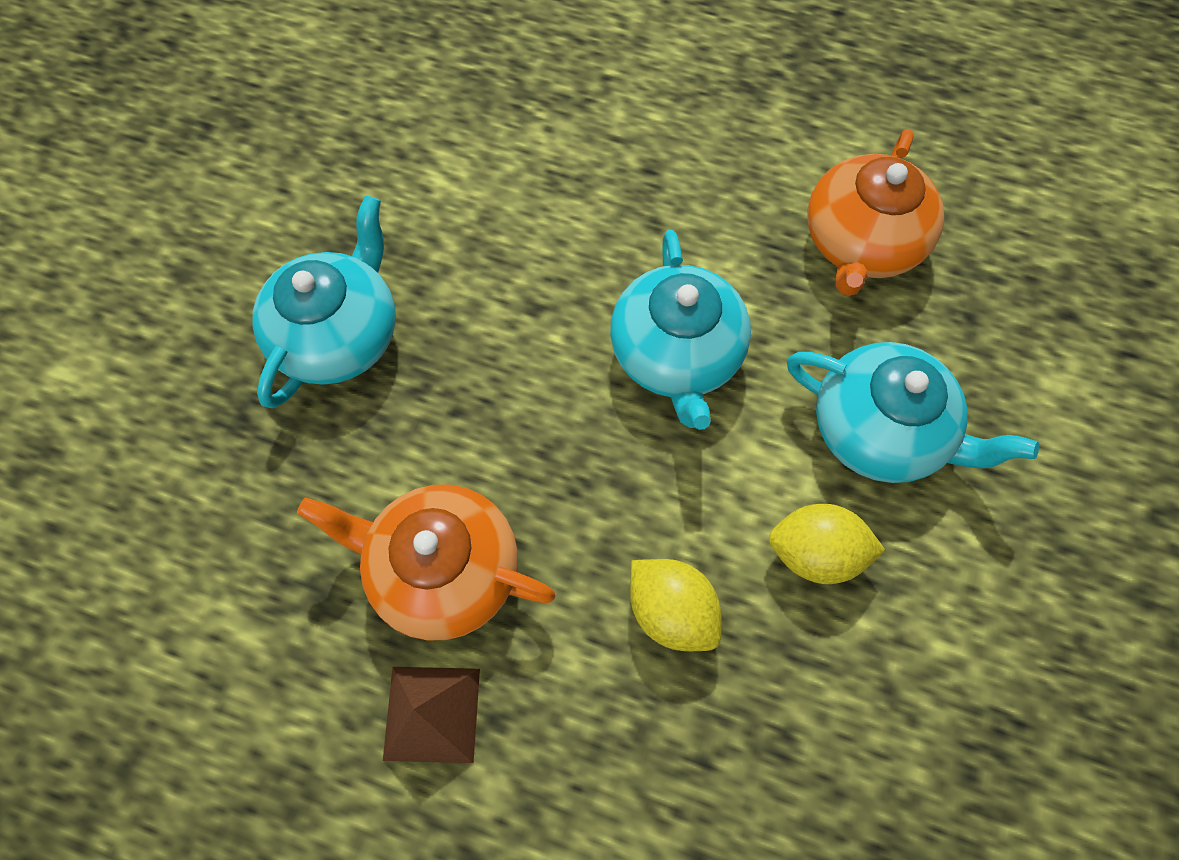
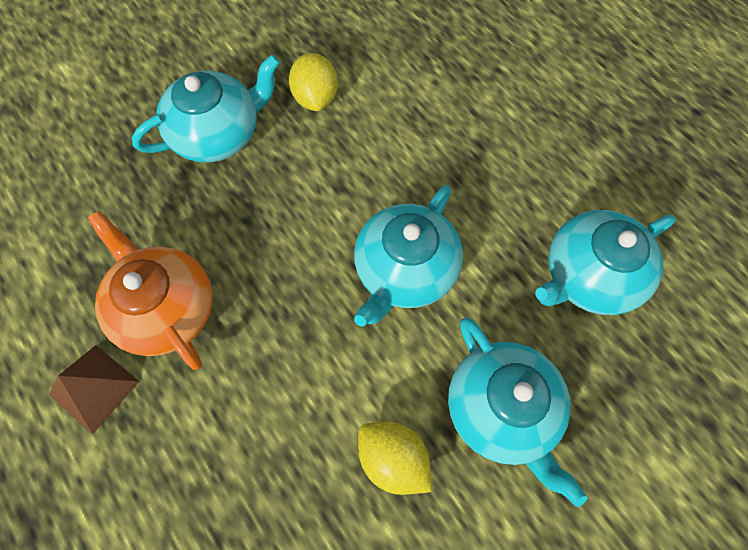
camera: 35 degrees right, 0 degrees up
(671, 610) = (274, 429): yellow lemon -> yellow lemon (315, 97)
(860, 243) = (588, 275): orange teapot -> turquoise teapot

